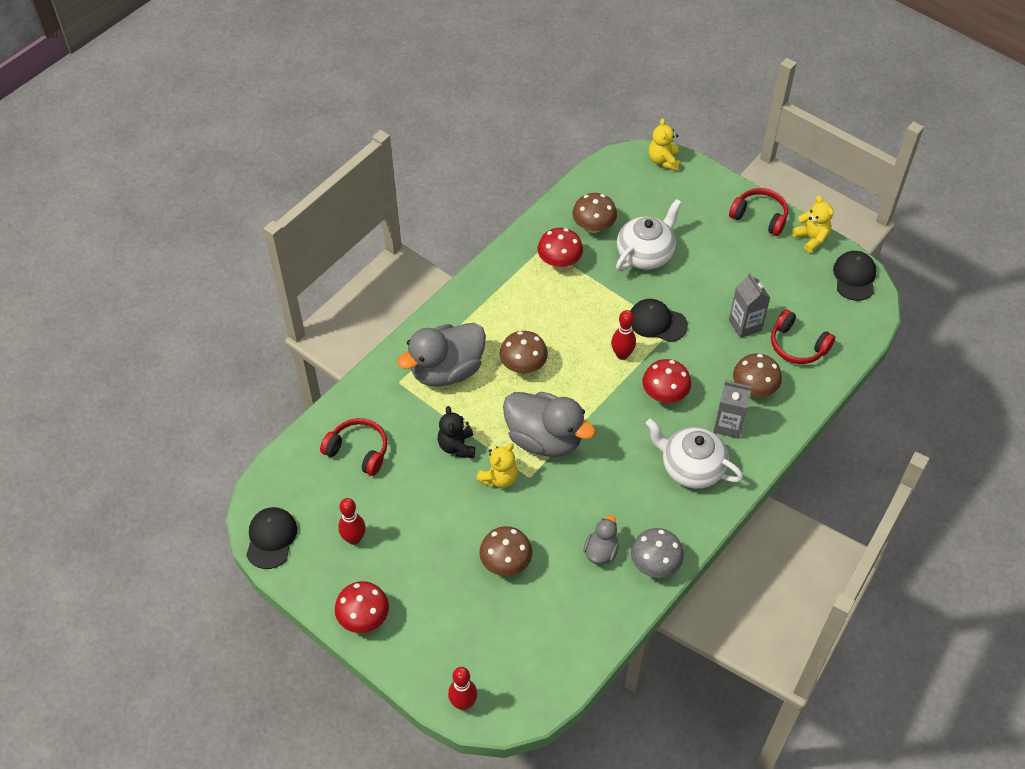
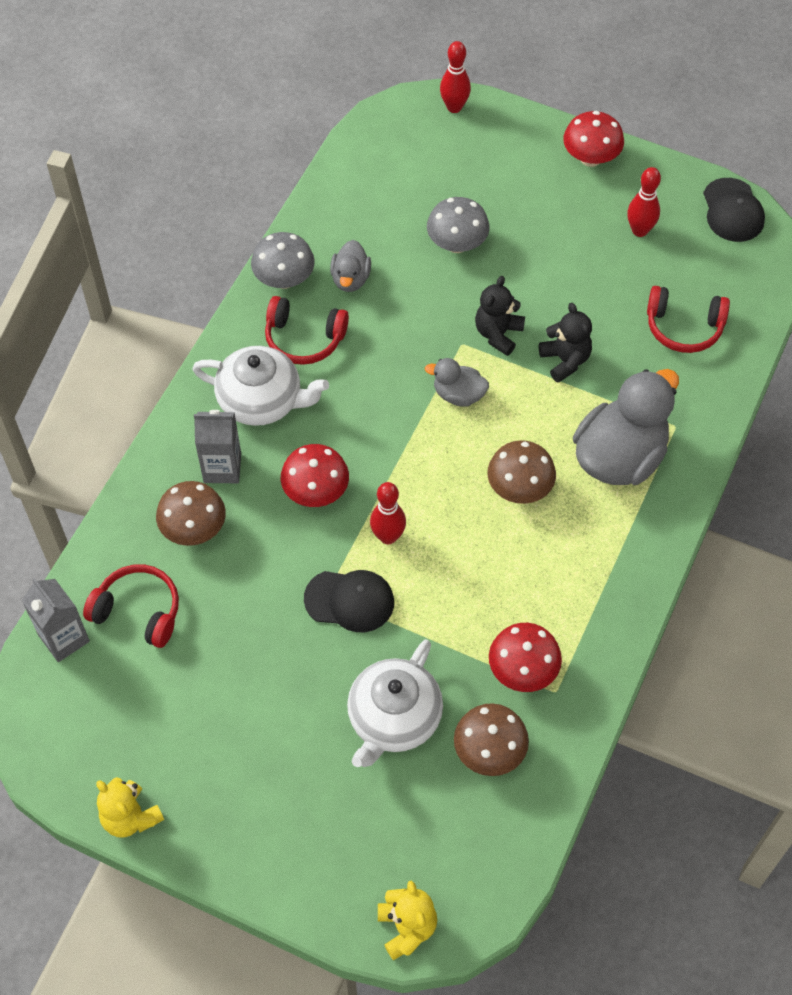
camera: 165 degrees right, 5 degrees up
(499, 478) = (498, 334): yellow teddy bear -> black teddy bear
(506, 562) = (457, 244): brown mushroom -> grey mushroom
(544, 439) = (458, 394): grey duck -> grey duck, size x0.50
(745, 325) = (219, 627): grey carton -> grey carton (64, 638)
(760, 216) = (221, 842): red headphones -> red headphones (304, 339)
(854, 277) = (56, 756): black cap -> none

